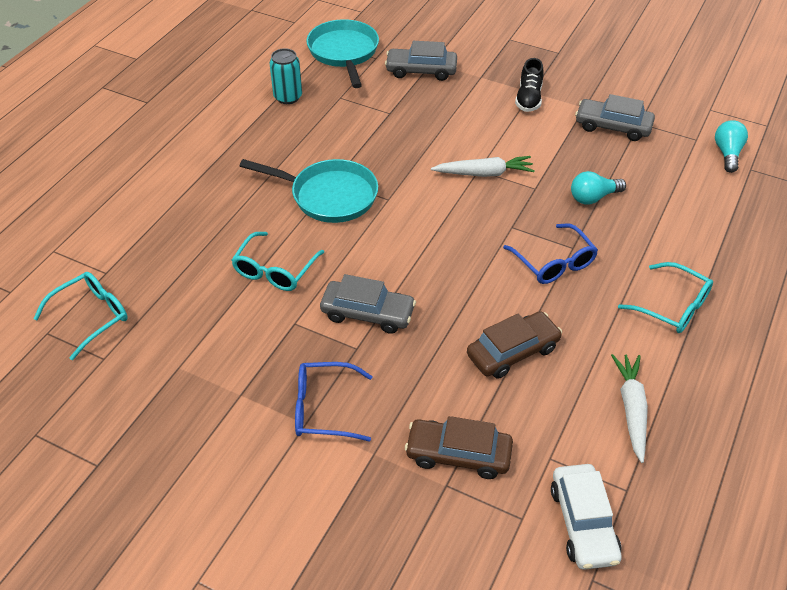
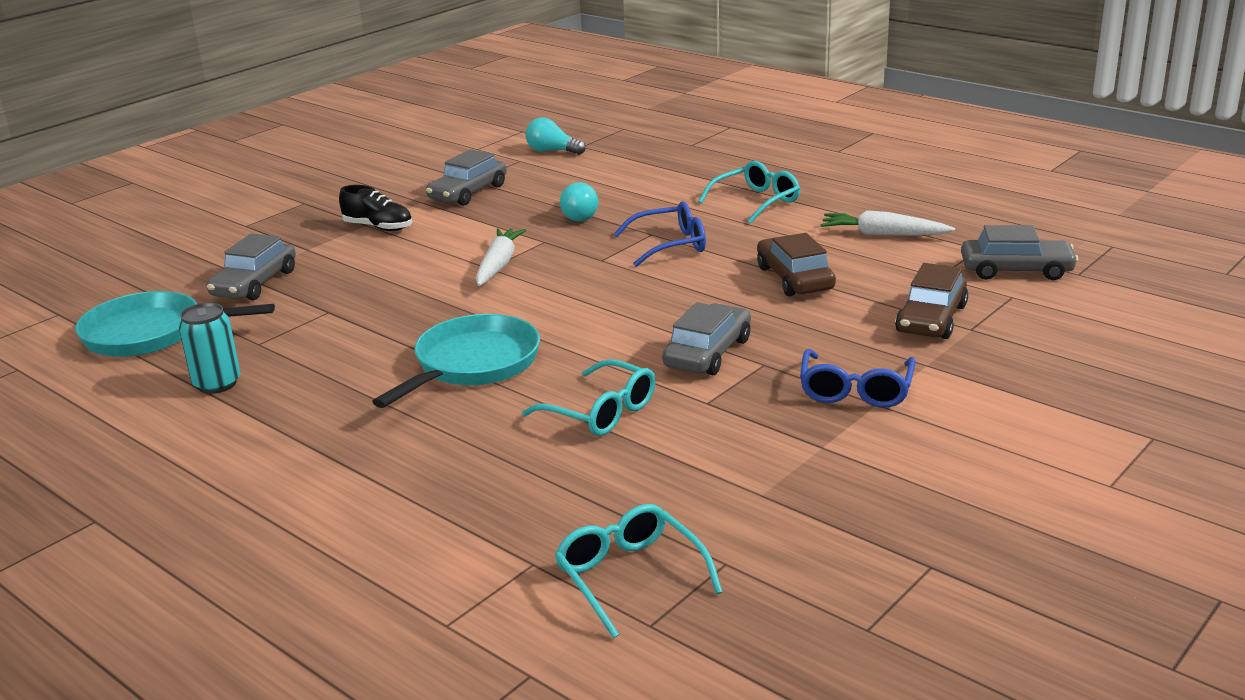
camera: 75 degrees left, 20 degrees down
(583, 523) = (1016, 270): white car -> grey car

